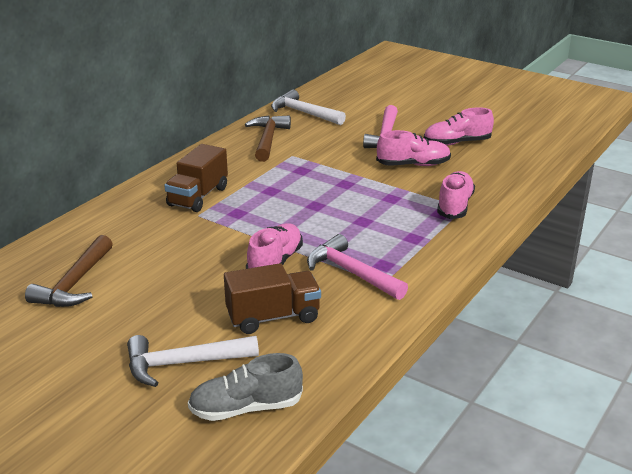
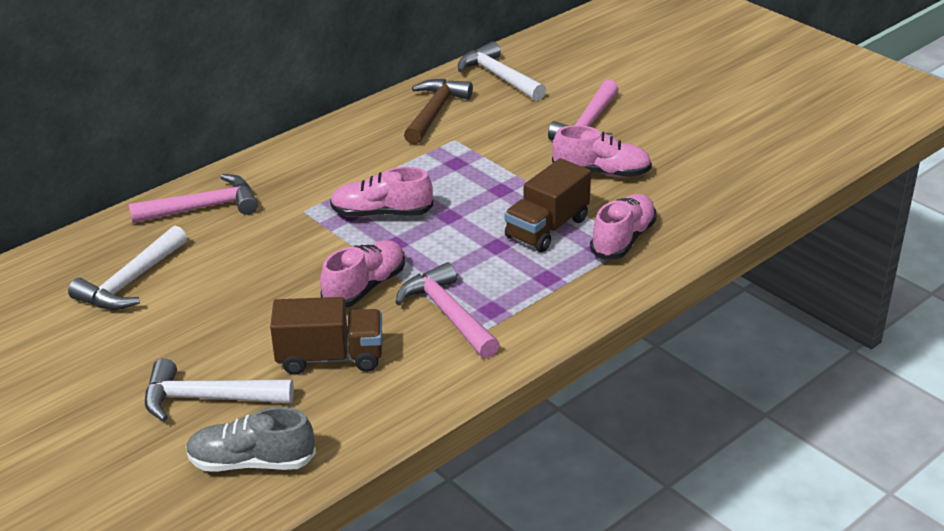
camera: 15 degrees right, 5 degrees up
(74, 283) = (130, 282): brown hammer -> white hammer
(114, 222) = (203, 208): none -> pink hammer
(198, 197) = (314, 185): brown truck -> brown truck (547, 228)
(457, 143) = (677, 146): pink shoe -> pink shoe (381, 213)

